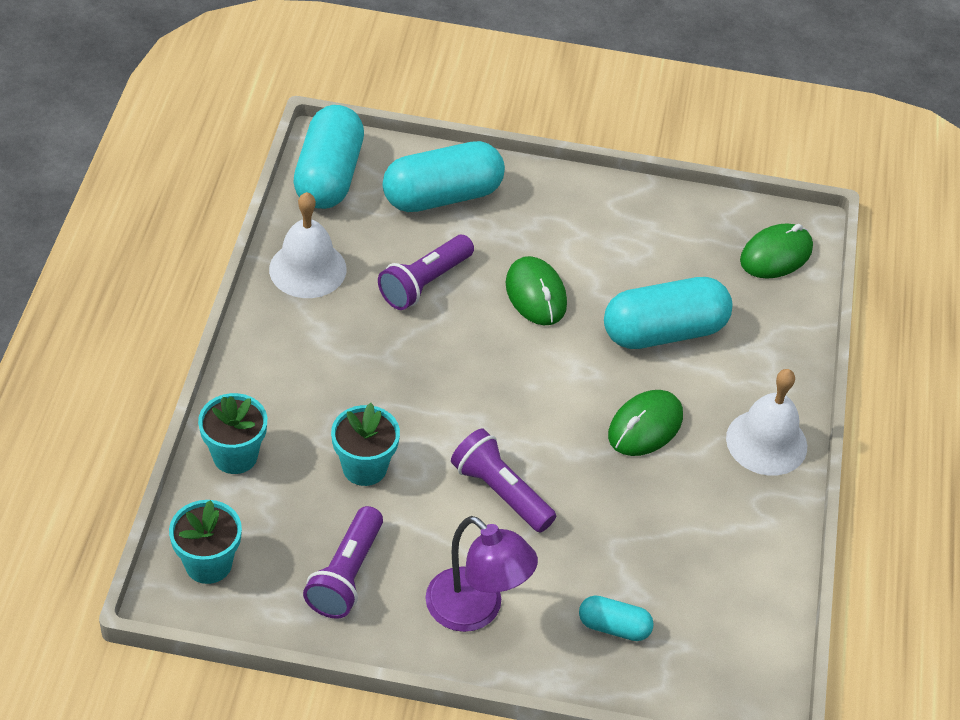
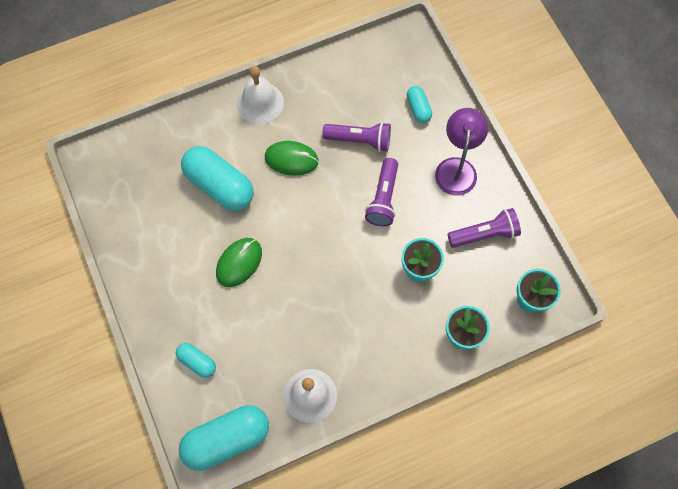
camera: 120 degrees left, 20 degrees up
(425, 283) = (273, 325): purple flashlight -> purple flashlight (359, 140)
(442, 196) = (197, 362): turquoise capsule -> turquoise capsule, size x0.50
(776, 255) = (120, 163): green mouse -> none

